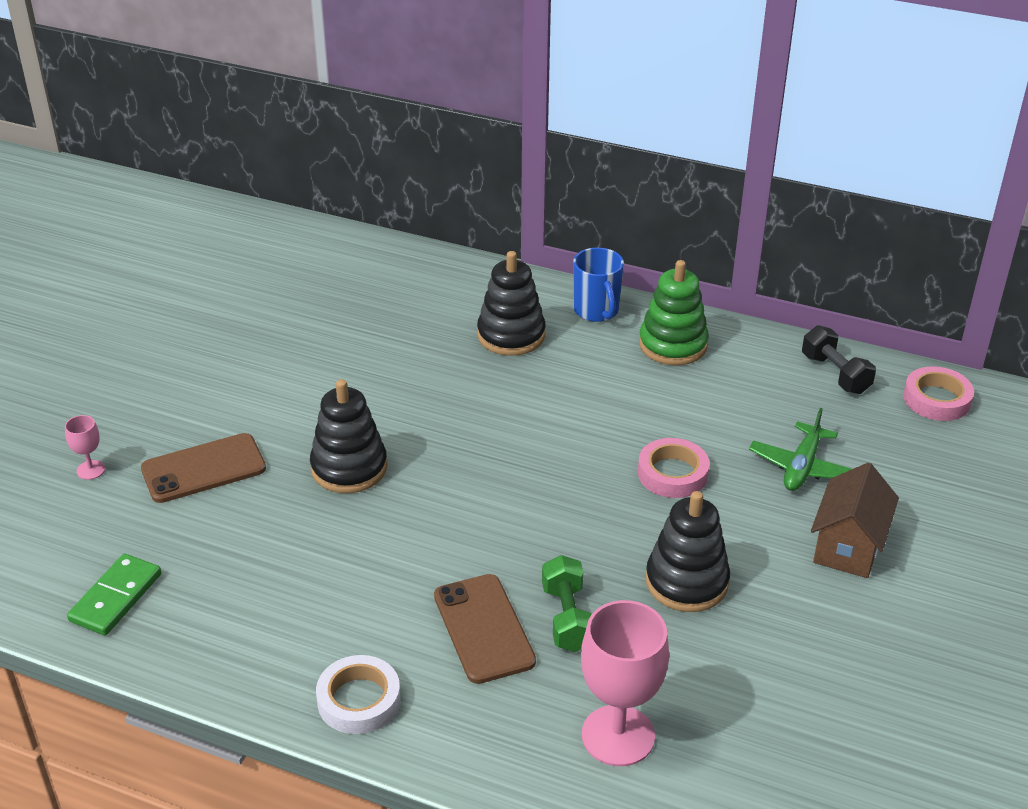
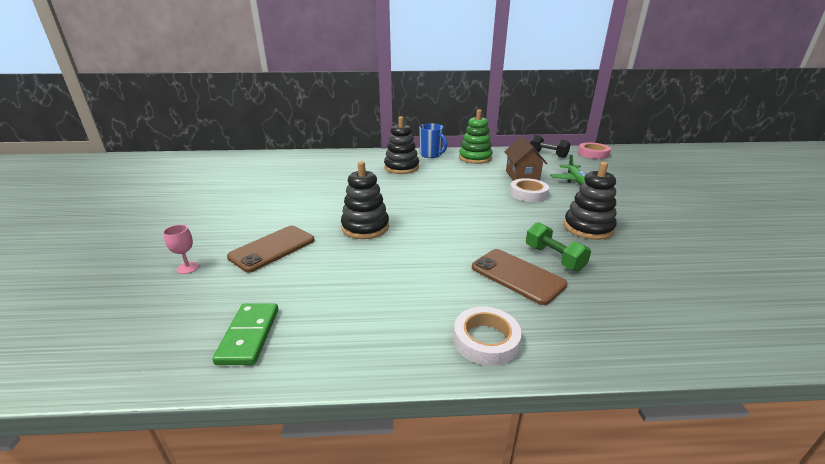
camera: 25 degrees left, 10 degrees down
(618, 735) = (653, 304): pink goblet -> none
(672, 473) = (528, 193): pink tape -> white tape
(848, 546) = (632, 199): brown house -> brown house (522, 176)

